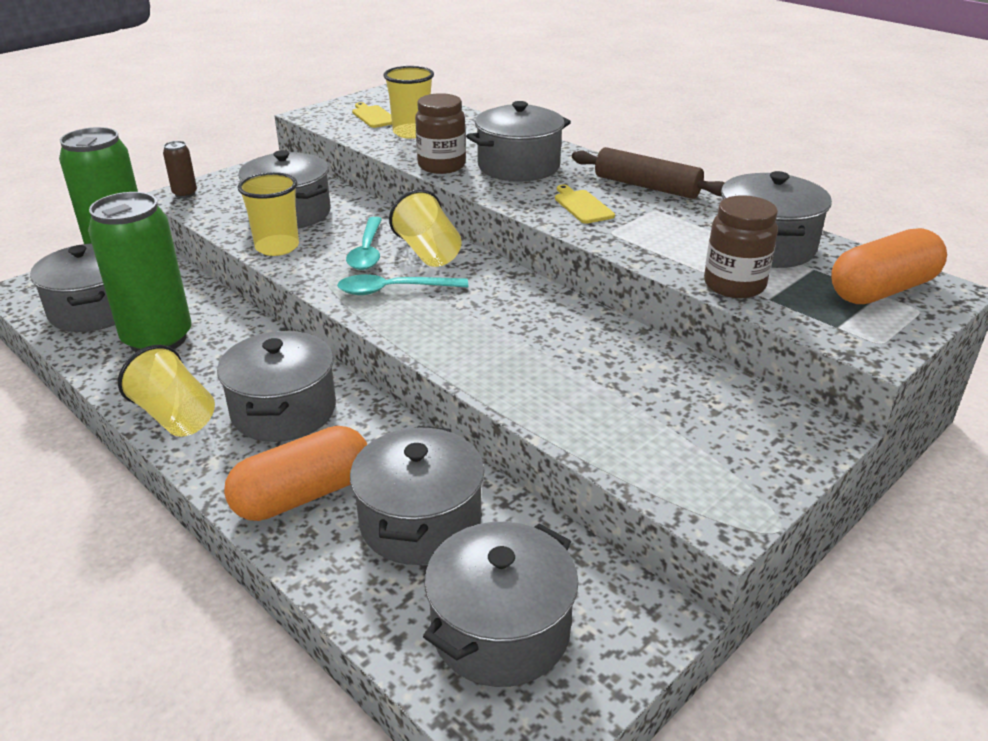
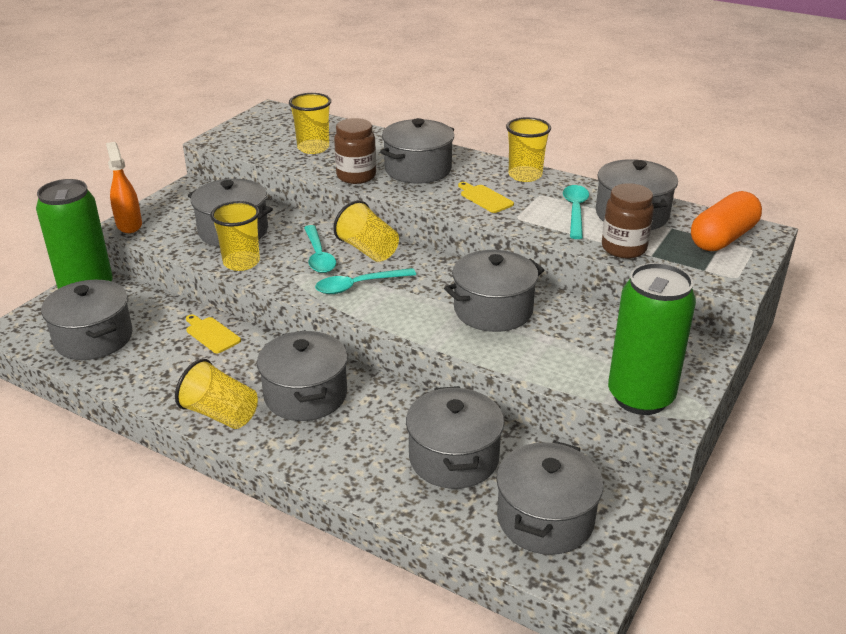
camera: 15 degrees left, 0 degrees up
(158, 339) = (166, 355): green can -> green can (640, 397)
(185, 194) = (129, 225): brown can -> orange spray bottle
(303, 495) = (357, 455): orange capsule -> none
(373, 116) = (271, 136): yellow cutting board -> yellow cutting board (211, 334)
(542, 341) = (493, 310): none -> grey pot
(647, 186) = (525, 175): brown rolling pin -> yellow cup
(691, 233) = (575, 211): none -> turquoise spoon

